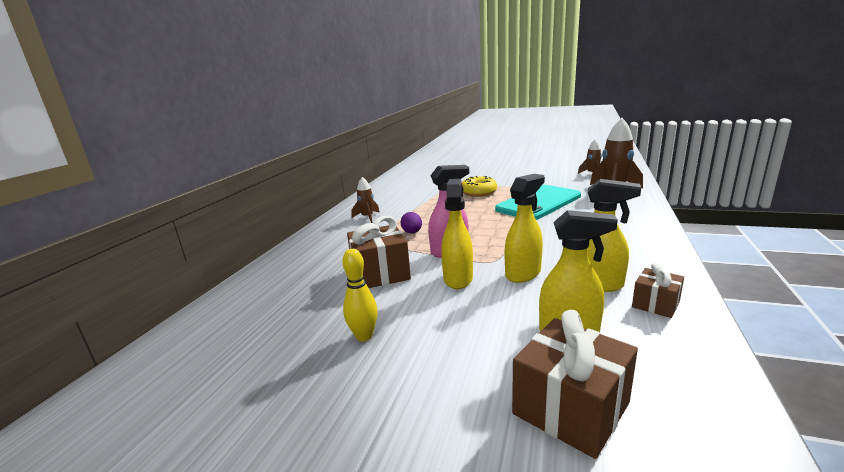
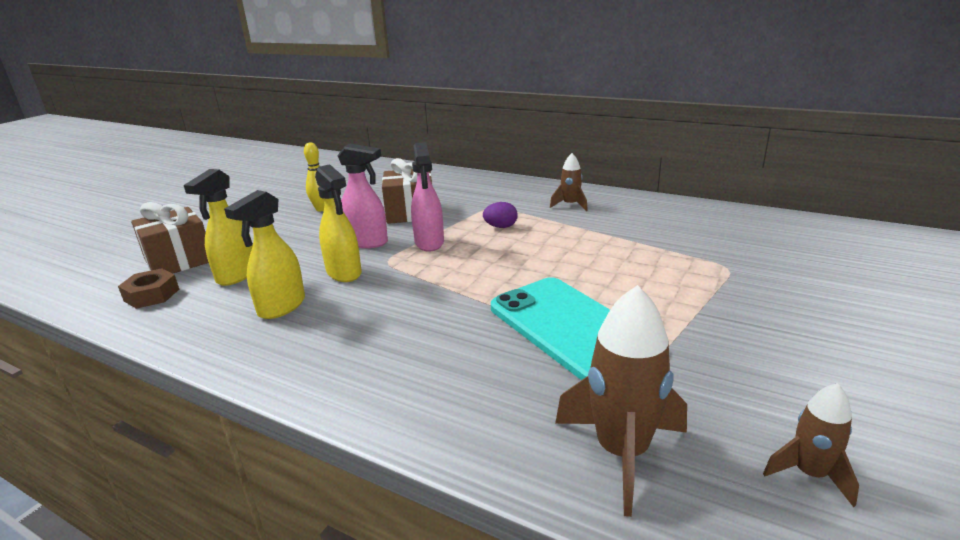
camera: 100 degrees right, 5 degrees up
(458, 279) = (367, 242): yellow spray bottle -> pink spray bottle
(478, 192) = (657, 282): yellow donut -> none
(655, 304) = (216, 327): brown gift -> none
(661, 381) = (152, 295): none -> brown nut

